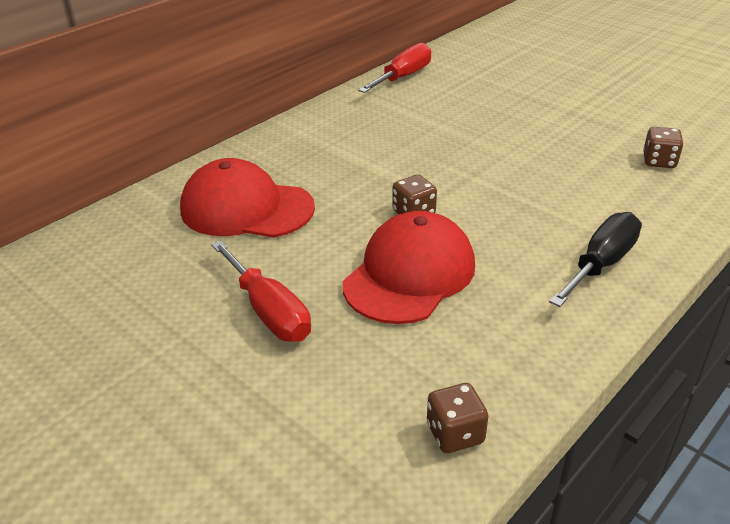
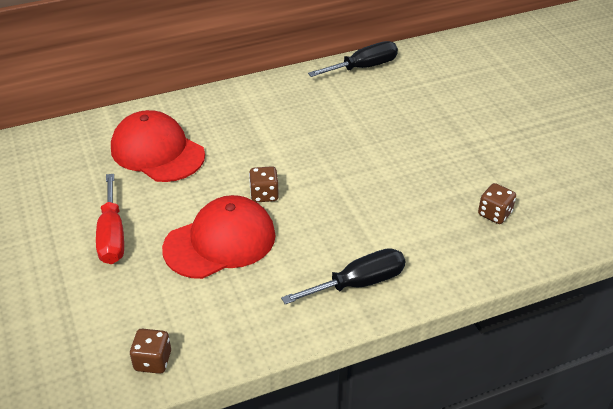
camera: 25 degrees right, 5 degrees up
(403, 77) = (363, 67): red screwdriver -> black screwdriver

